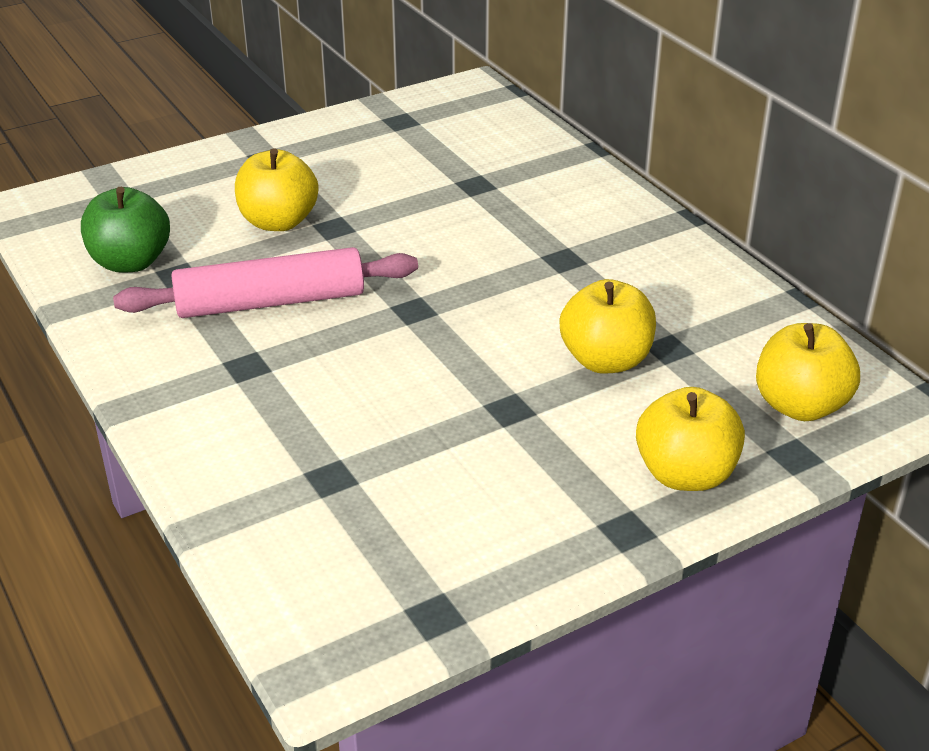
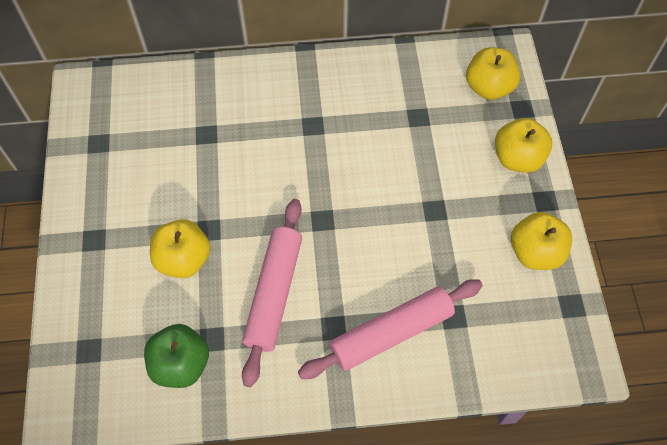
camera: 65 degrees left, 25 degrees up
(266, 421) = (391, 333): none -> pink rolling pin
(605, 360) = (415, 149): yellow apple -> yellow apple (535, 252)

